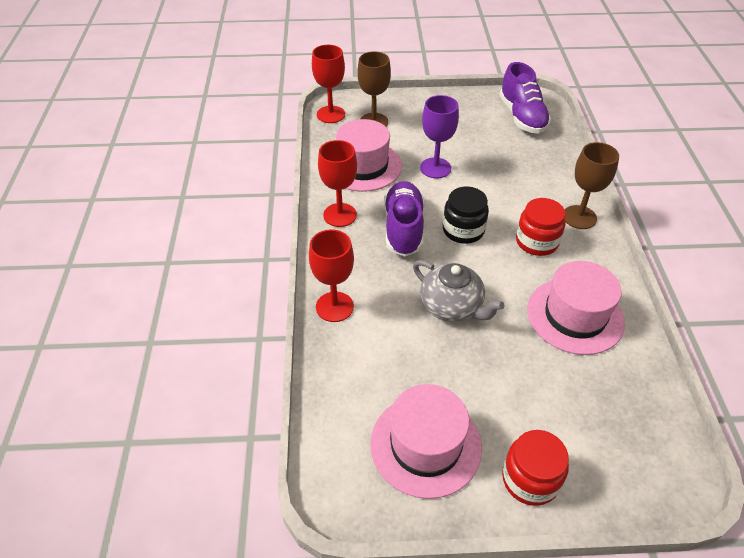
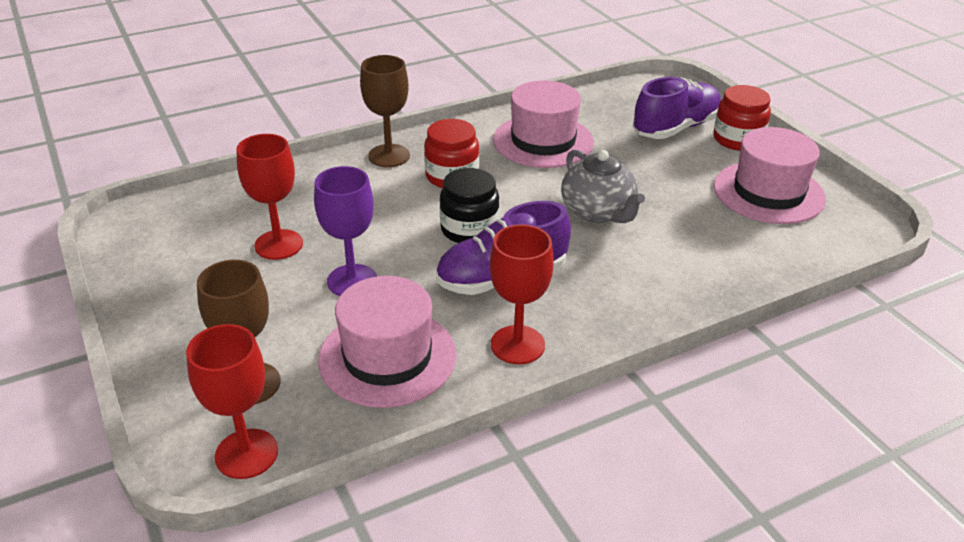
camera: 115 degrees left, 10 degrees down
(334, 307) = (678, 295): red goblet -> red goblet (279, 245)
(452, 307) = (598, 212): grey teapot -> grey teapot turned 135 degrees clockwise
(522, 117) = (180, 228): purple shoe -> purple shoe (675, 128)

